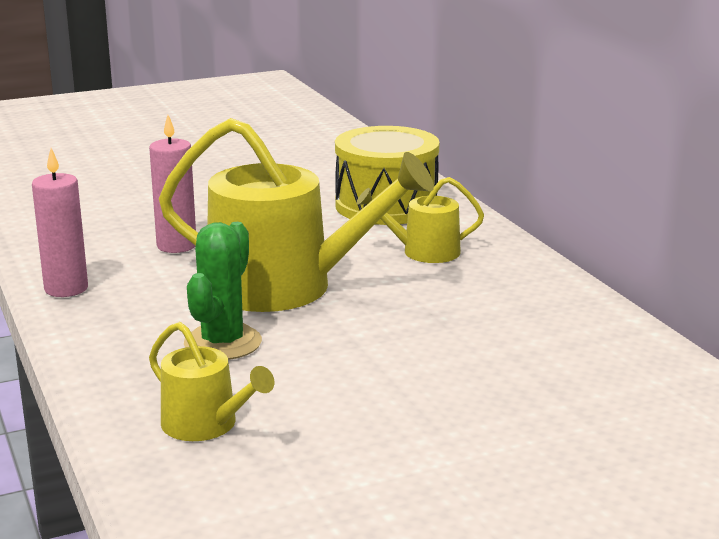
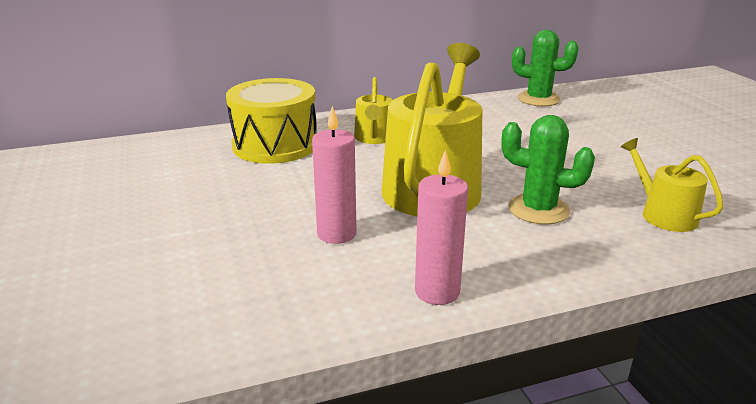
camera: 85 degrees left, 5 degrees up
(206, 425) = (663, 214): yellow watering can -> yellow watering can turned 75 degrees counterclockwise
(654, 369) = (538, 99): none -> green cactus

